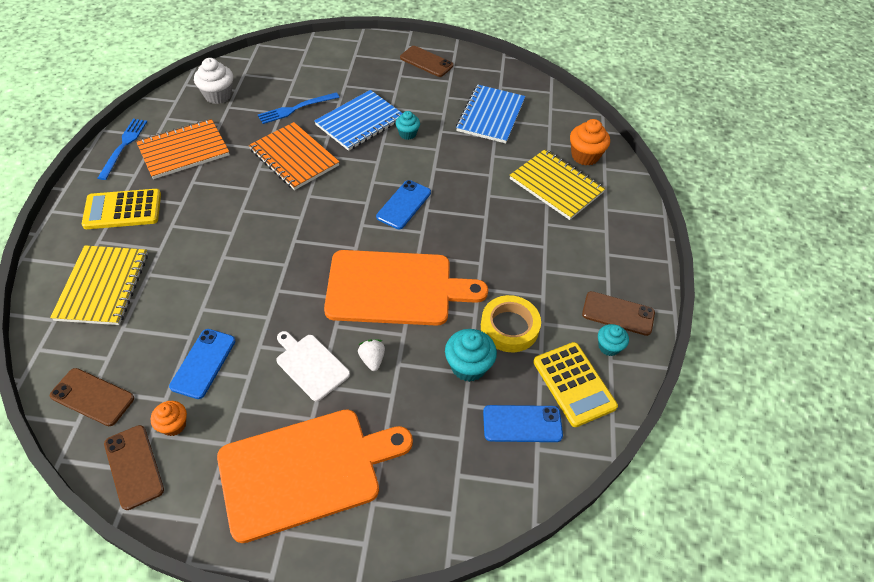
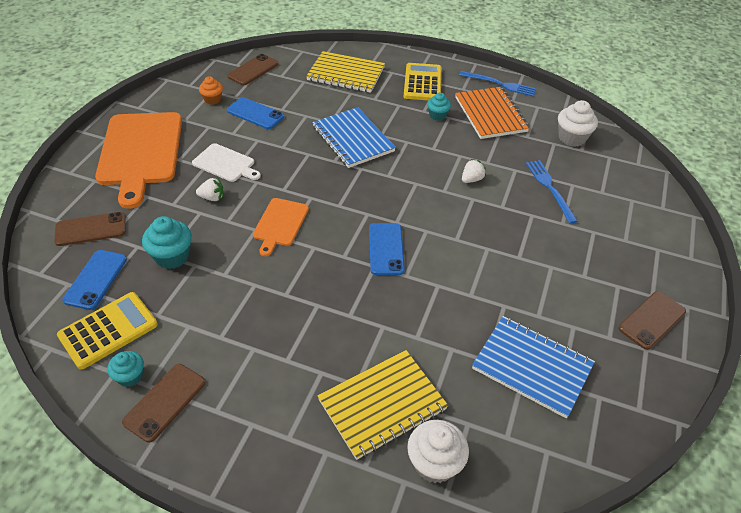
camera: 105 degrees right, 5 degrees down
(134, 466) = (192, 84): brown phone -> brown phone (90, 229)
(294, 157) = (471, 179): orange notebook -> white strawberry
(311, 365) = (225, 164): white cutting board -> white cutting board turned 60 degrees clockwise
(360, 122) = (525, 235): blue notebook -> blue notebook (353, 139)
(395, 288) = (280, 224): orange cutting board -> orange cutting board, size x0.50
(404, 205) = (386, 249): blue phone -> blue phone turned 45 degrees clockwise
(407, 134) = (501, 272): turquoise cupcake -> turquoise cupcake (437, 115)
(509, 327) = (197, 297): yellow tape -> none
(574, 384) = (108, 330): yellow calculator -> yellow calculator turned 150 degrees clockwise
(585, 156) = (434, 463): orange cupcake -> white cupcake

